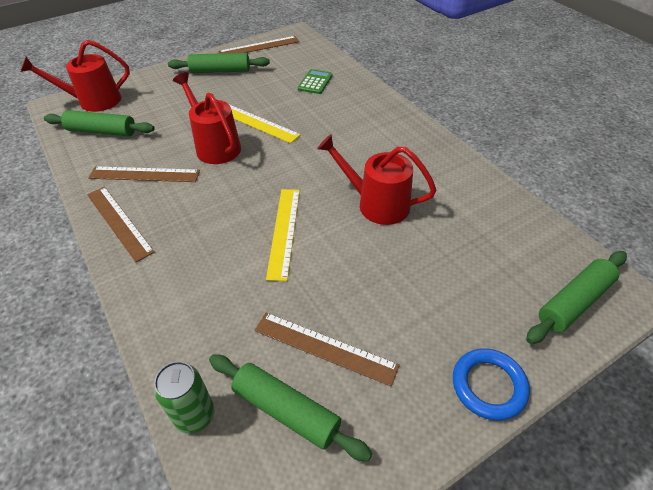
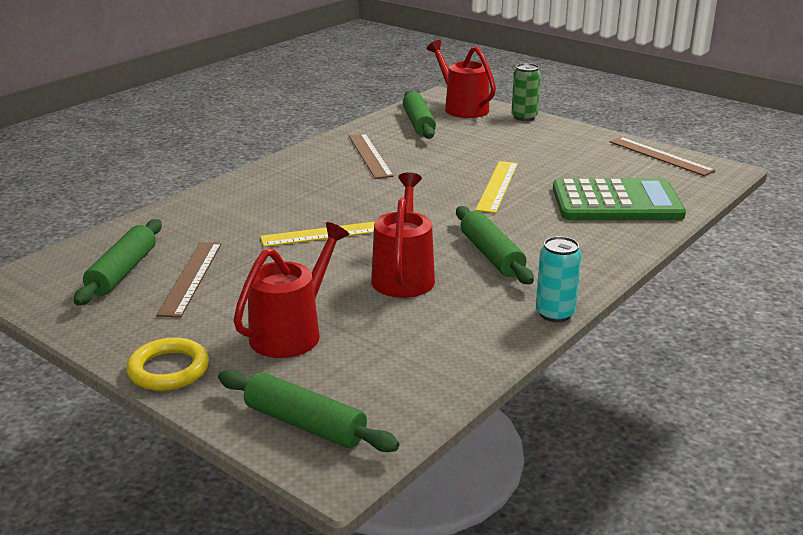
camera: 70 degrees right, 20 degrees down
(119, 222) = (301, 161): brown ruler -> none
(195, 415) = (112, 237): green can -> green can (524, 117)
(215, 146) = (438, 175): red watering can -> red watering can (291, 332)
(220, 71) = (579, 147): green rolling pin -> green rolling pin (491, 255)
(315, 82) = (616, 202): green calculator -> green calculator, size x2.22
(452, 148) = (555, 314): none -> turquoise can
(488, 386) = (168, 369): blue ring -> yellow ring

